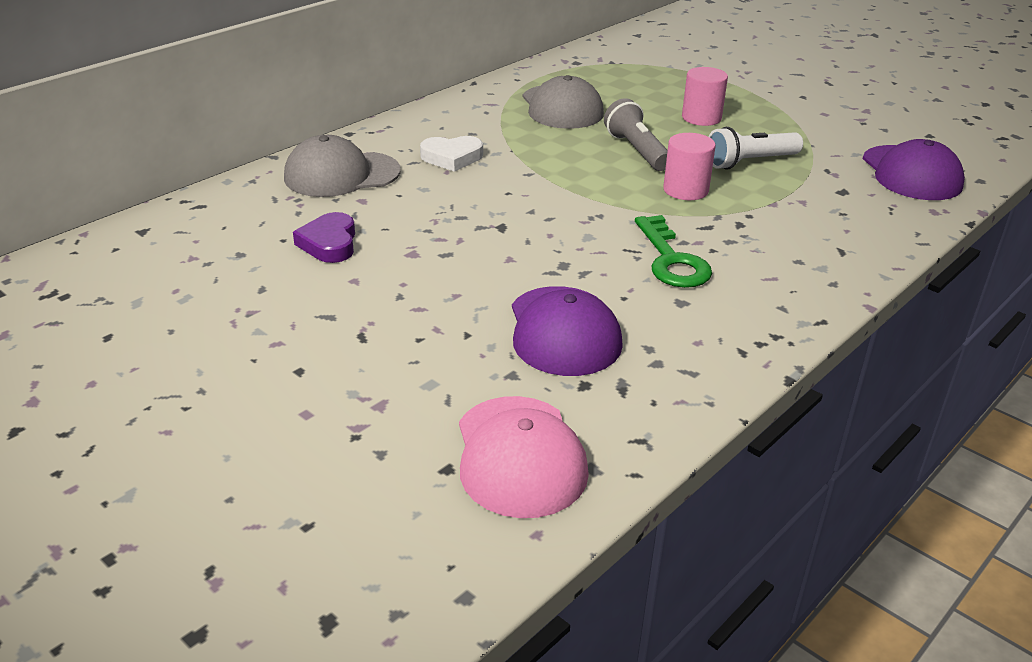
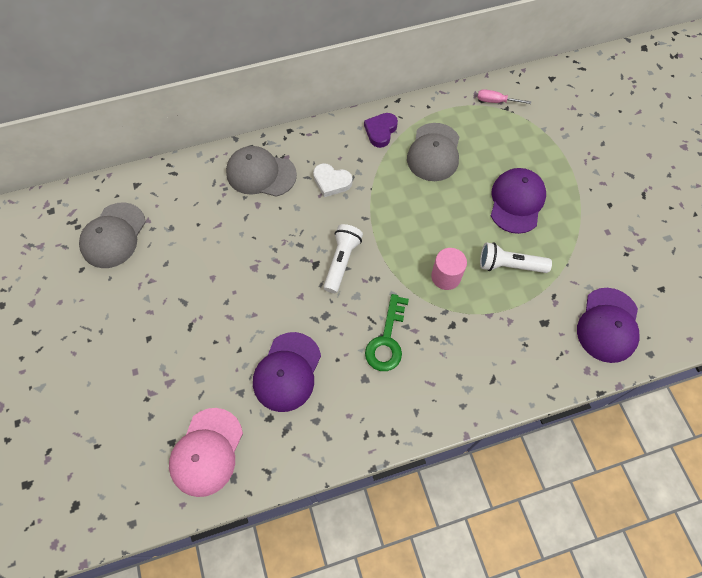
camera: 30 degrees right, 30 degrees up
(142, 287) = (113, 235): none -> grey cap
(329, 243) = (218, 238): purple heart -> purple heart (380, 131)
(536, 215) = (341, 261): none -> white flashlight
(594, 60) = (496, 101): none -> pink screwdriver
(636, 151) = (446, 222): grey flashlight -> none
(701, 118) = (517, 202): pink cylinder -> purple cap

